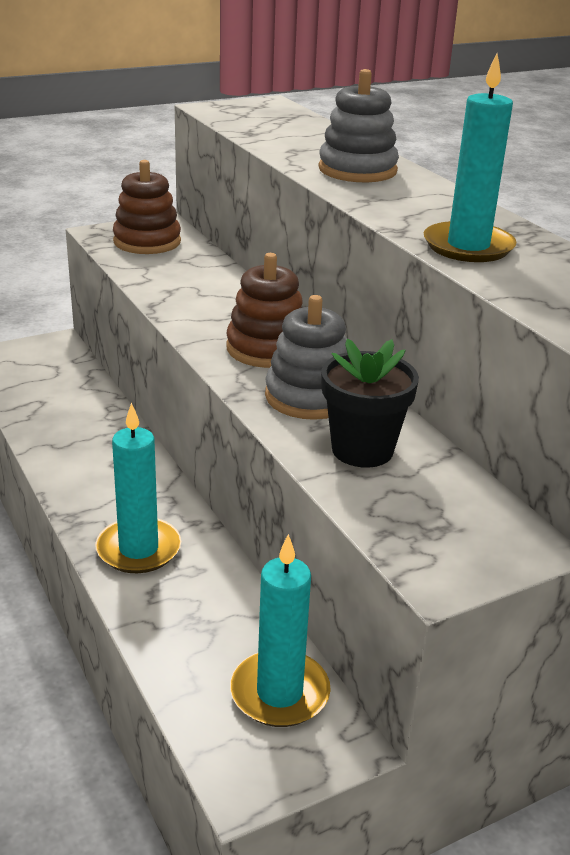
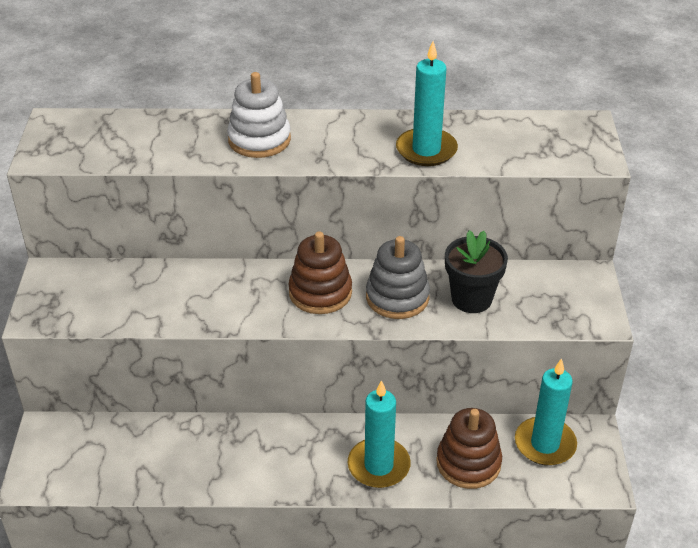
camera: 60 degrees left, 10 degrees up
(147, 242) = (82, 295): brown stacking toy -> brown stacking toy (468, 463)
(357, 170) = (259, 140): grey stacking toy -> white stacking toy

